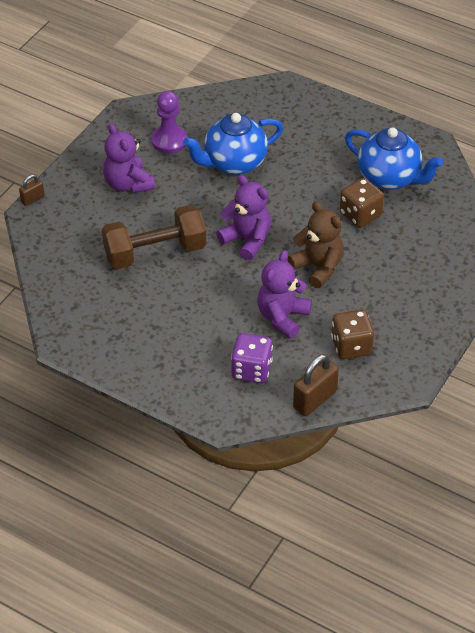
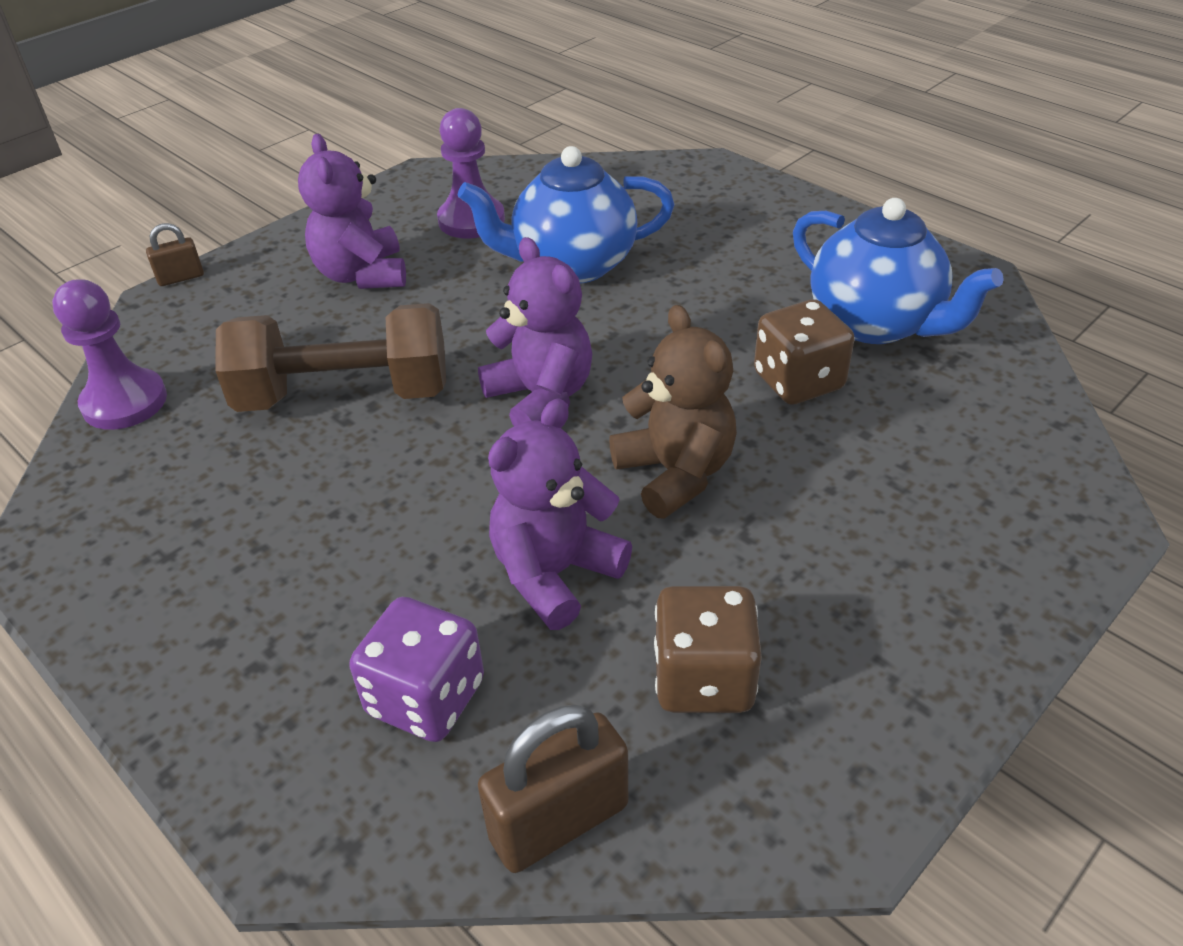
camera: 15 degrees right, 5 degrees down
(51, 271) = (124, 402): none -> purple pawn

